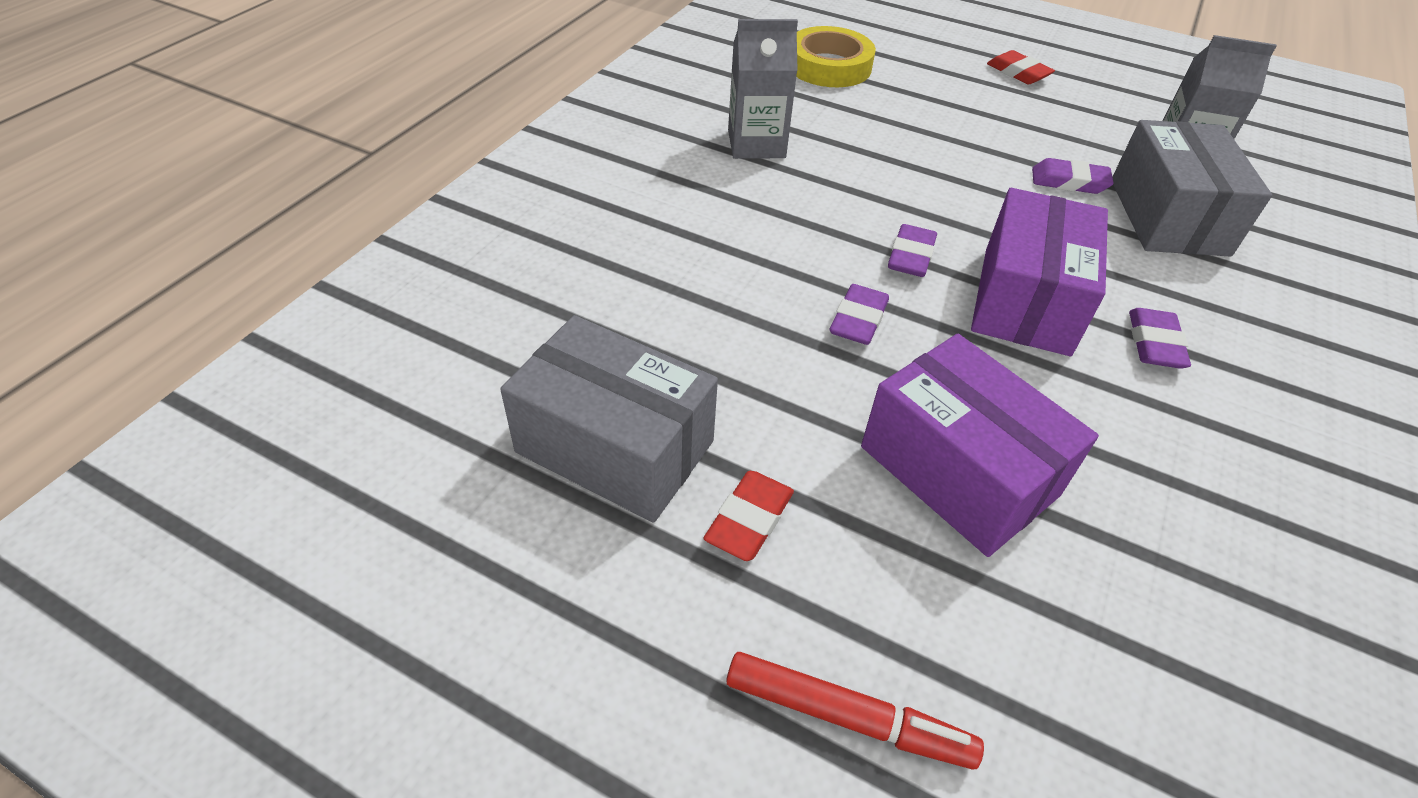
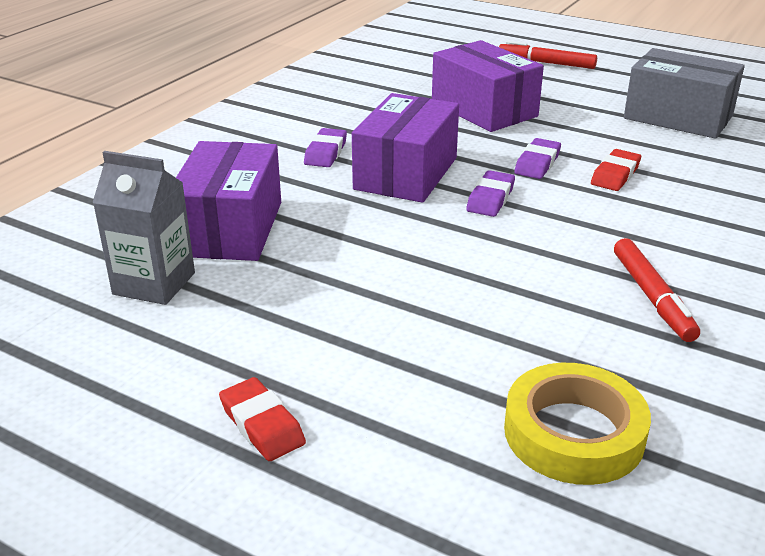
camera: 175 degrees left, 15 degrees down
(749, 520) = (596, 98): red eraser -> red eraser (615, 175)
(756, 144) = (652, 297): grey carton -> red marker
(1069, 182) = (305, 259): purple eraser -> none
(1168, 217) = (230, 228): grey box -> purple box

